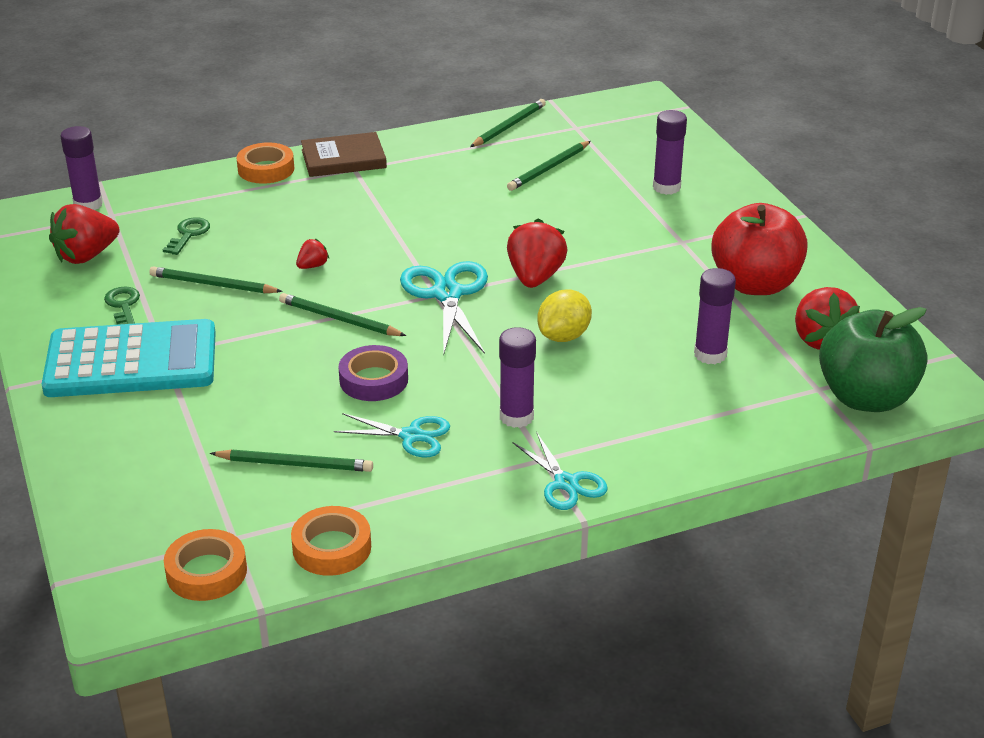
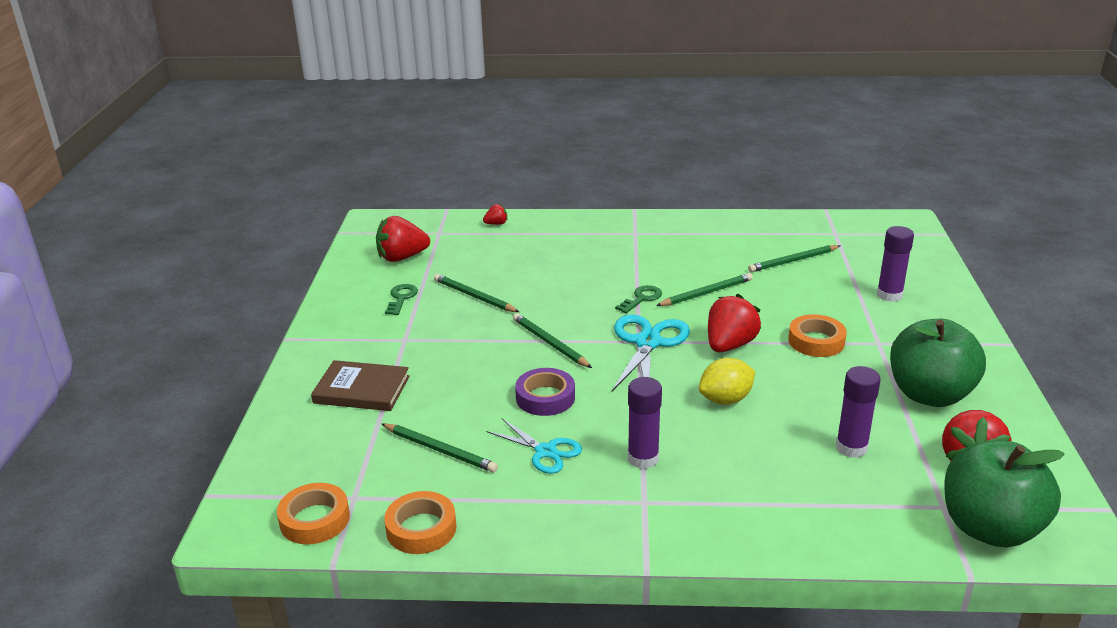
camera: 25 degrees right, 5 degrees down
(88, 204) = (428, 223): purple glue stick -> none
(131, 361) = (378, 339): turquoise calculator -> none
(188, 234) = (482, 257): green key -> green key (641, 298)
(266, 169) = (569, 221): orange tape -> orange tape (816, 341)
(312, 266) = (556, 298): red strawberry -> red strawberry (496, 224)
(343, 159) = (631, 224): brown book -> brown book (362, 389)
(509, 126) = (778, 223): green pencil -> green pencil (706, 293)
(566, 483) = (651, 529): turquoise scissors -> none
(755, 284) = (929, 394): red apple -> green apple

